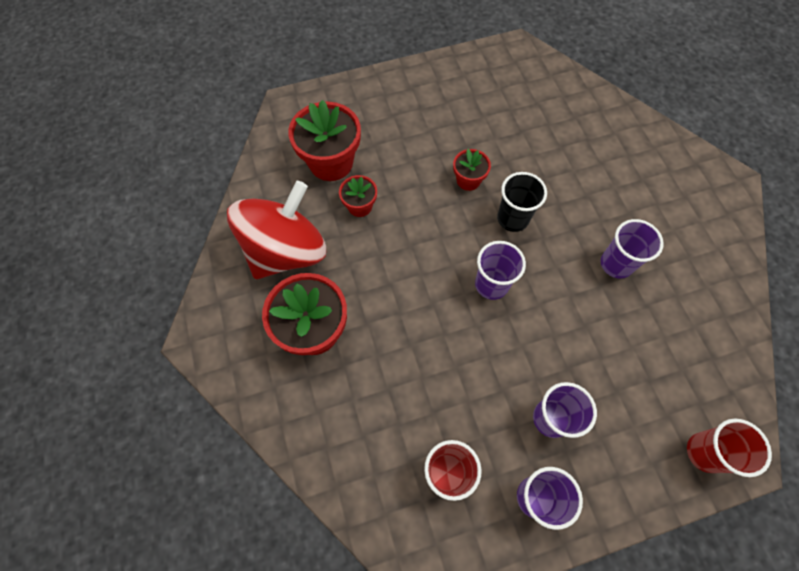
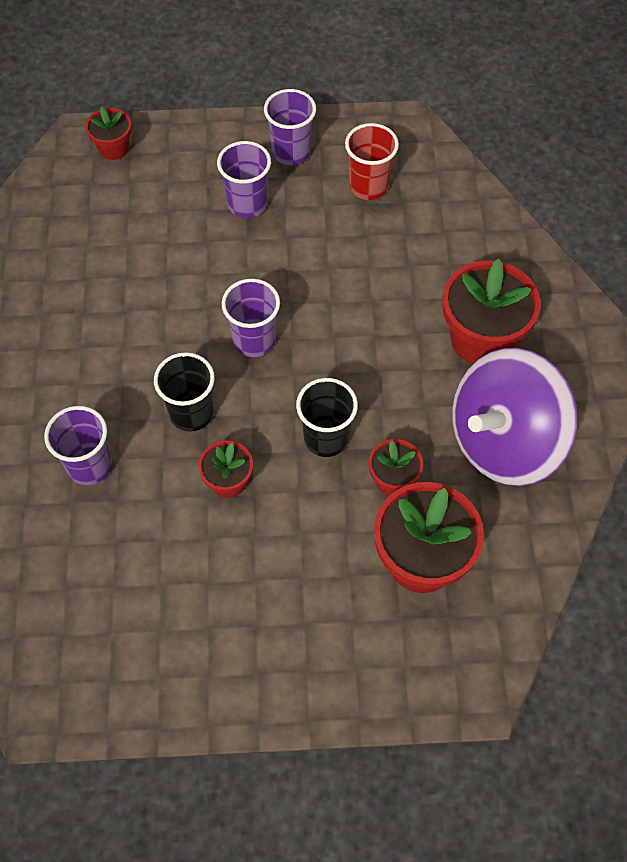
camera: 165 degrees left, 5 degrees down
(286, 251) = (504, 442): red spinning top -> purple spinning top
(413, 223) = (326, 438): none -> black cup
(616, 264) = (92, 328): purple cup -> purple cup (89, 465)
(704, 452) = (114, 148): red cup -> red flower pot

